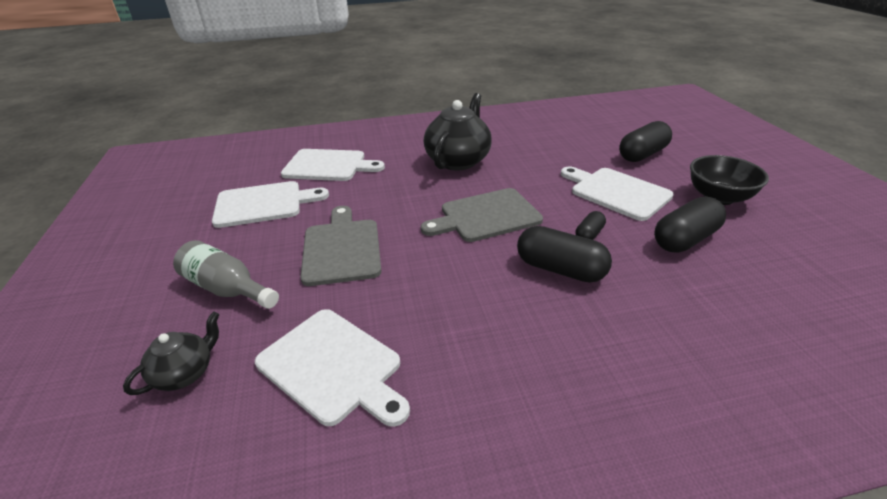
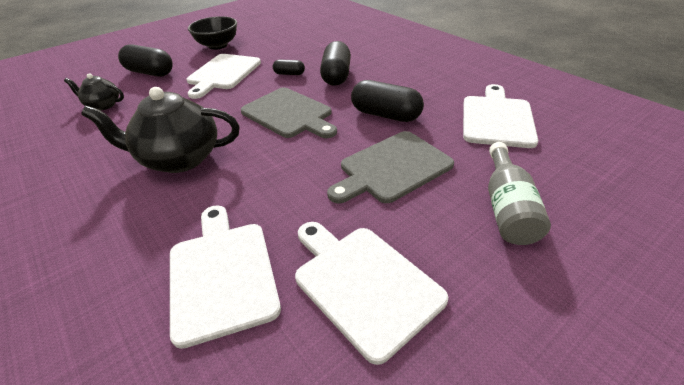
camera: 115 degrees left, 5 degrees up
(185, 373) = (583, 172): black teapot -> black teapot (103, 105)
(685, 239) = (276, 50): black capsule -> black capsule (385, 115)

